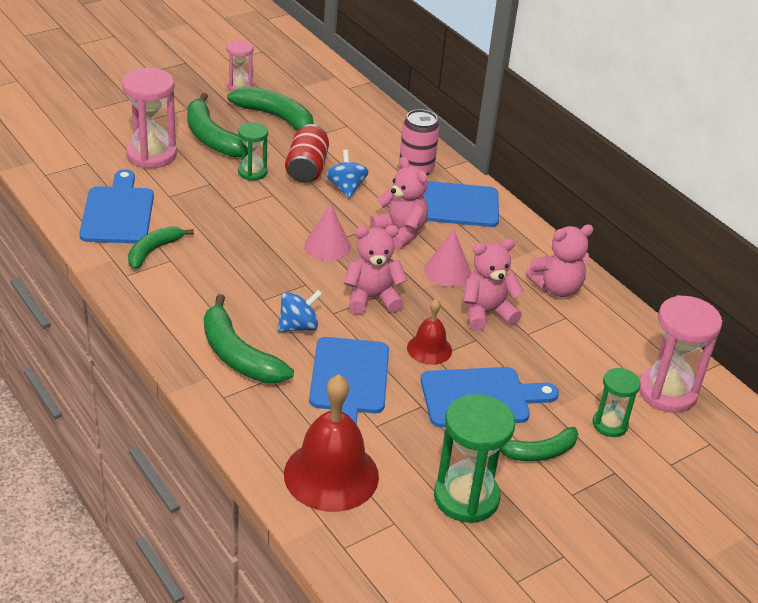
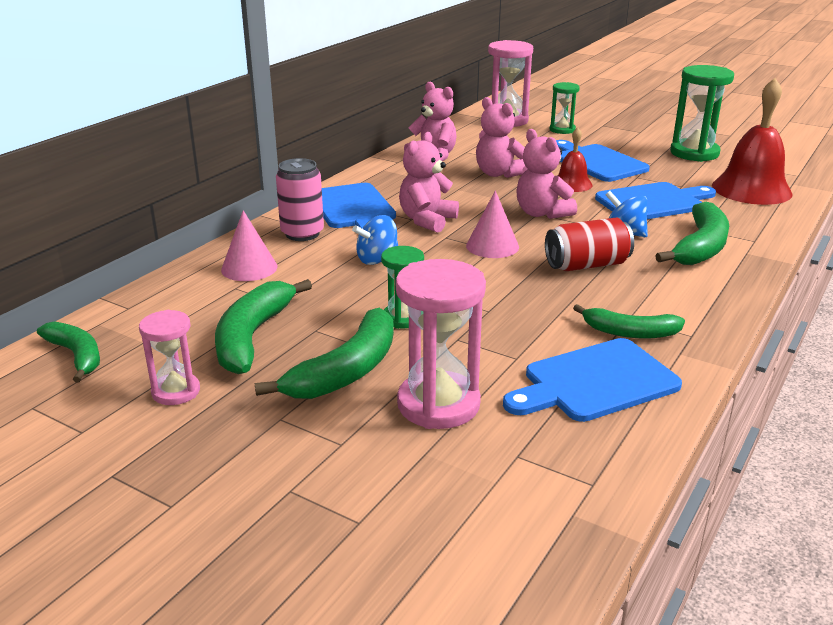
camera: 110 degrees left, 10 degrees down
(306, 168) = (359, 288): red can -> red can (587, 265)
(447, 271) = (462, 194): pink cone -> pink cone (249, 268)
(538, 452) = (620, 142): green banana -> green banana (76, 355)

